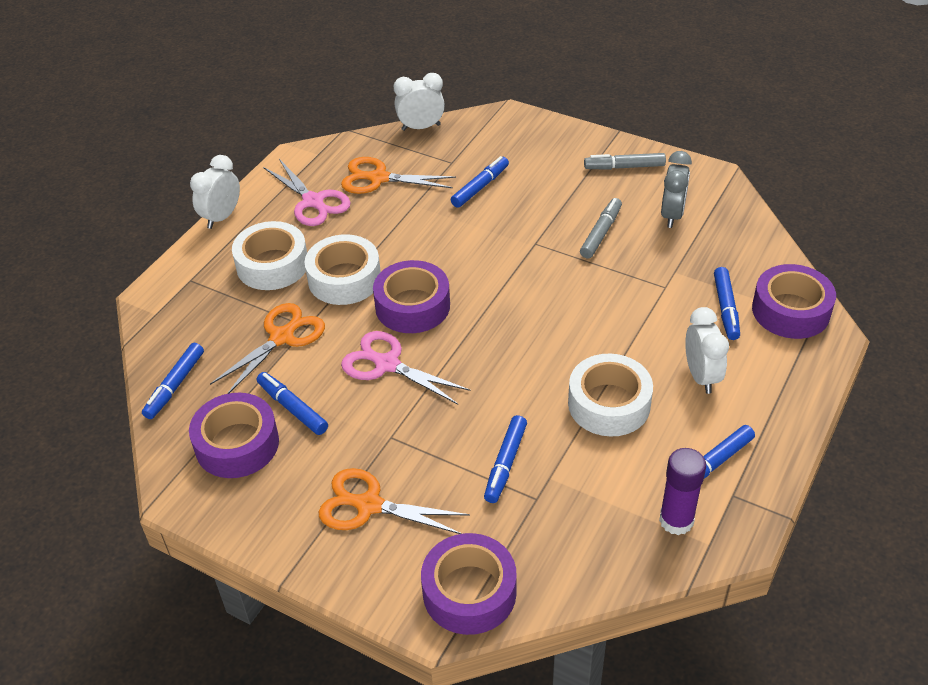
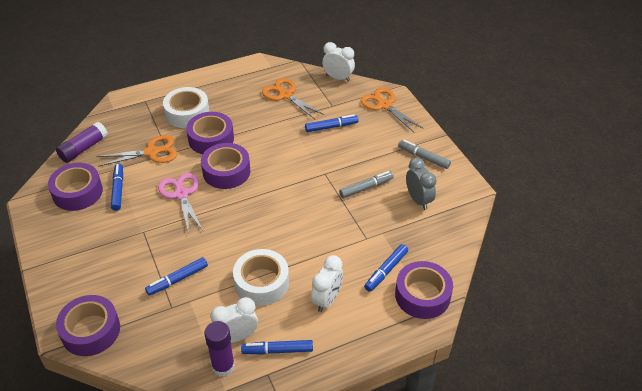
camera: 35 degrees right, 0 degrees up
(175, 386) = (84, 148): blue marker -> purple glue stick
(222, 217) = (192, 76): white clock -> white clock (237, 337)
(313, 202) = (241, 91): pink scissors -> none
(344, 279) = (211, 139): white tape -> purple tape
(368, 505) = (97, 258): orange scissors -> orange scissors (384, 105)
(672, 215) = (418, 200): grey clock -> grey clock turned 75 degrees counterclockwise

